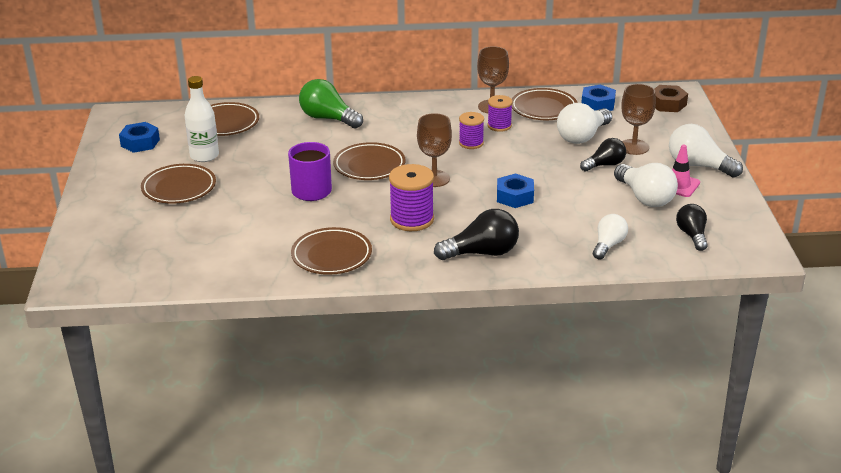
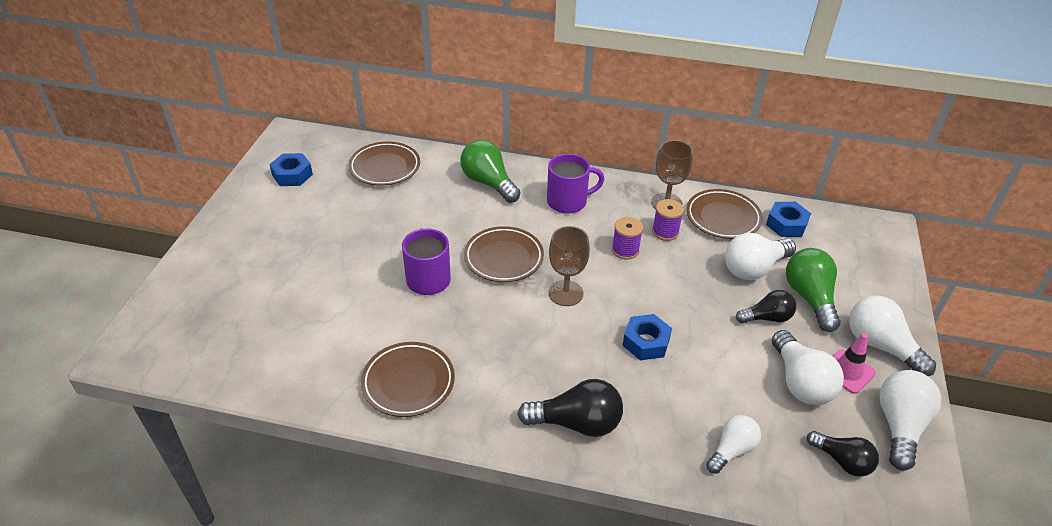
camera: 15 degrees right, 10 degrees up
(179, 188) = (299, 244): brown plate -> none
(204, 156) = (344, 206): white bottle -> none
(406, 119) = (568, 201): none -> purple mug
(412, 219) = (517, 349): purple spool -> none
(634, 147) = (809, 298): brown goblet -> green light bulb
(668, 104) = (868, 241): brown nut -> none
(692, 235) = (842, 461): black light bulb -> black light bulb turned 120 degrees clockwise
(727, 208) = (899, 426): none -> white light bulb

